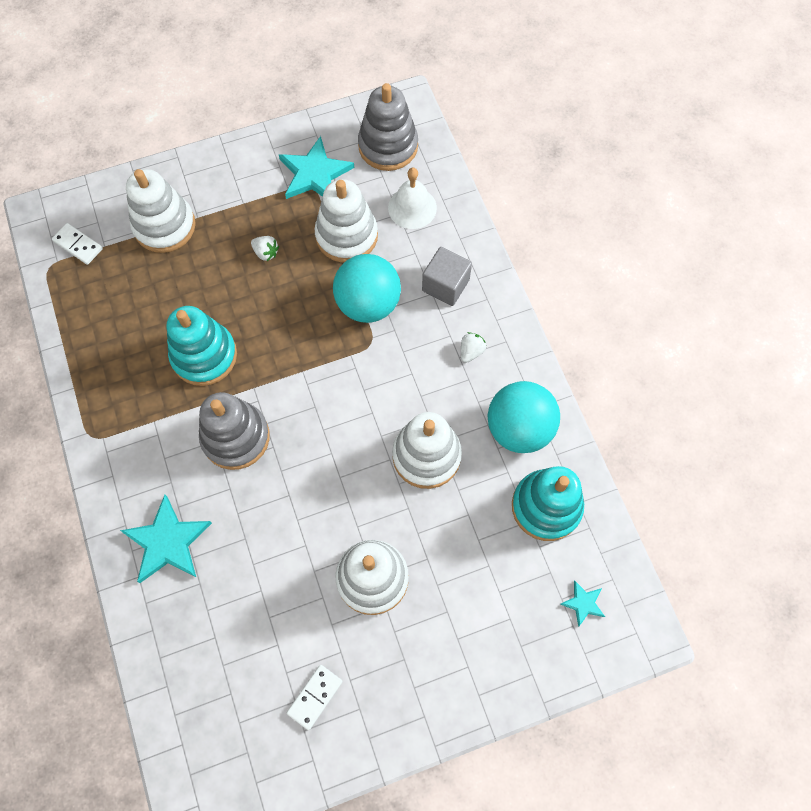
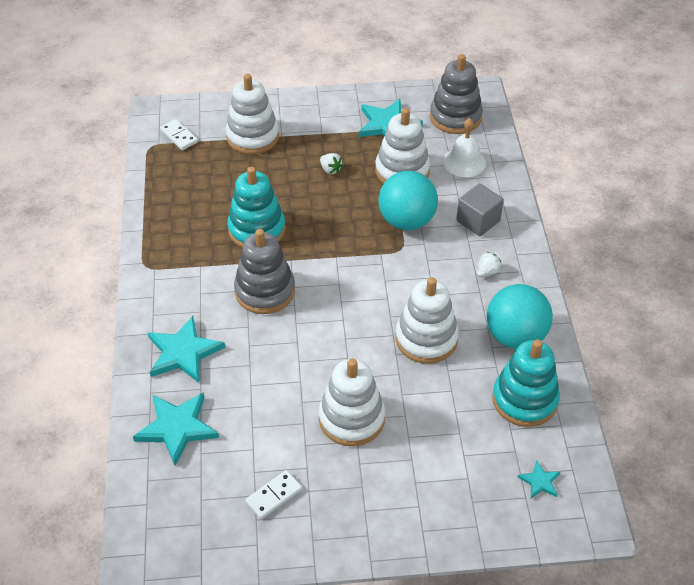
camera: 15 degrees right, 20 degrees down
(188, 640) = (177, 428): none -> turquoise star

